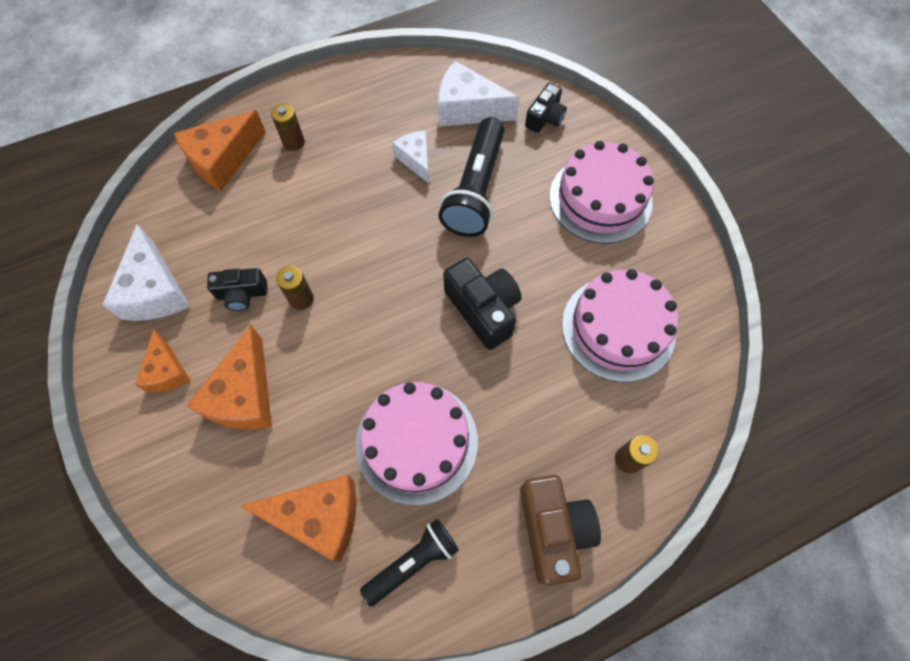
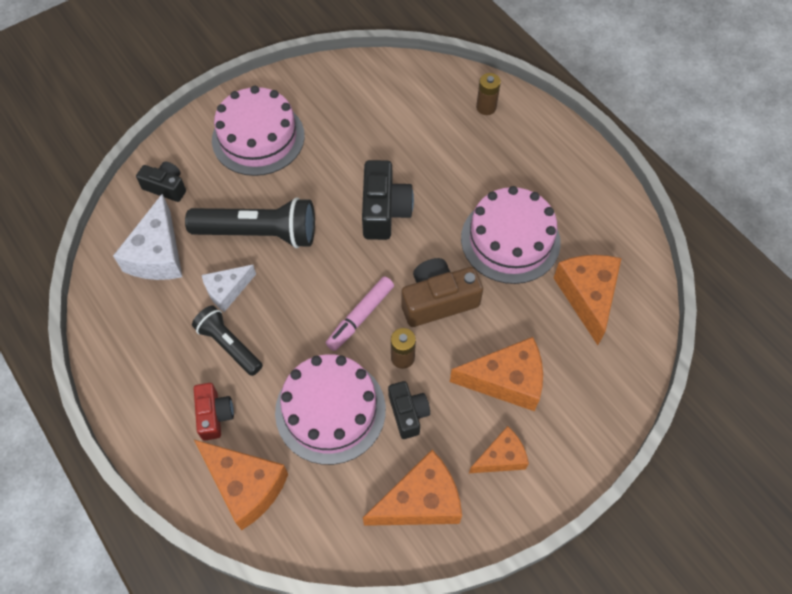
camera: 100 degrees left, 5 degrees down
(155, 290) = (420, 501): white cheese -> orange cheese
(293, 142) = (214, 415): brown battery -> red camera
(357, 267) = (360, 317): none -> pink marker
(413, 562) = (598, 227): black flashlight -> black flashlight (229, 345)
(483, 309) = (384, 210): black camera -> black camera turned 135 degrees clockwise
(553, 529) = (548, 146): brown camera -> brown camera (438, 301)
(618, 328) = (382, 118): pink cake -> pink cake (330, 410)

